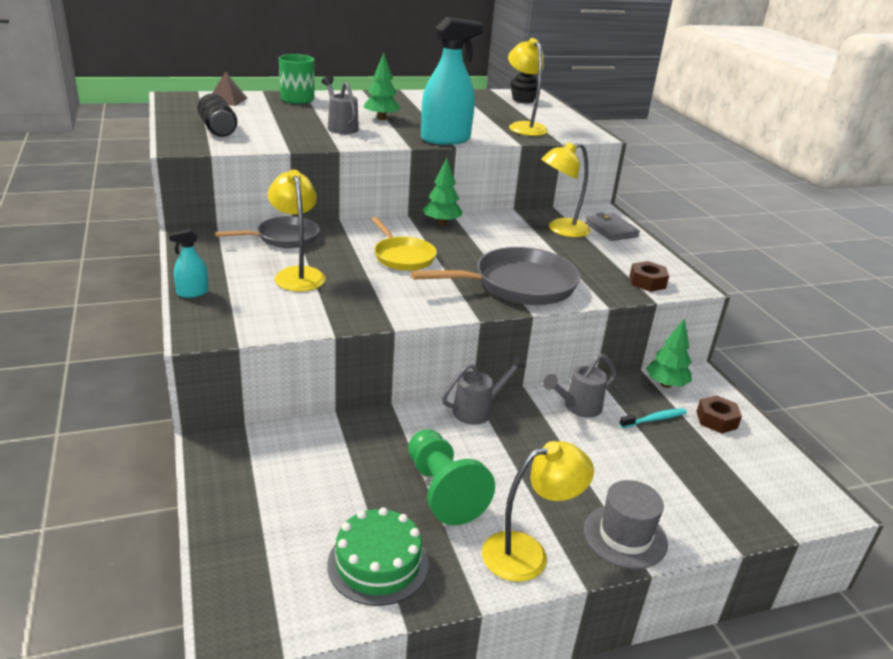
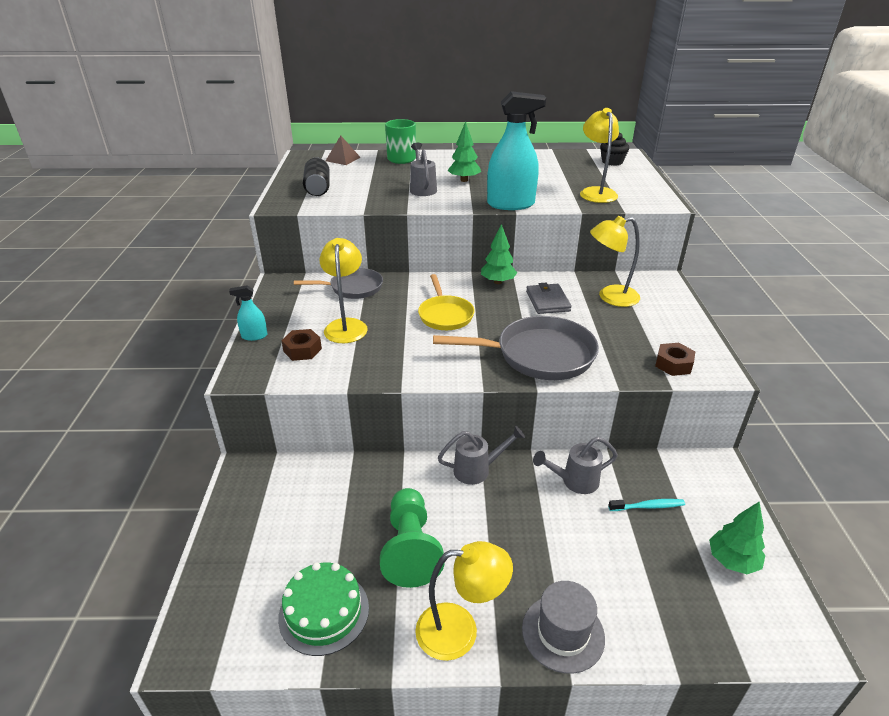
camera: 20 degrees right, 5 degrees up
(611, 230) = (662, 301): grey wallet -> grey wallet (547, 301)
(666, 384) = (676, 469): green tree -> green tree (732, 561)
(716, 420) = (715, 518): brown nut -> brown nut (302, 350)

